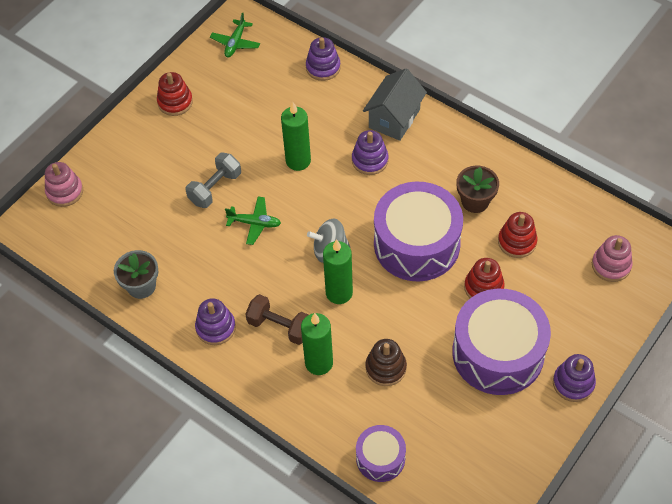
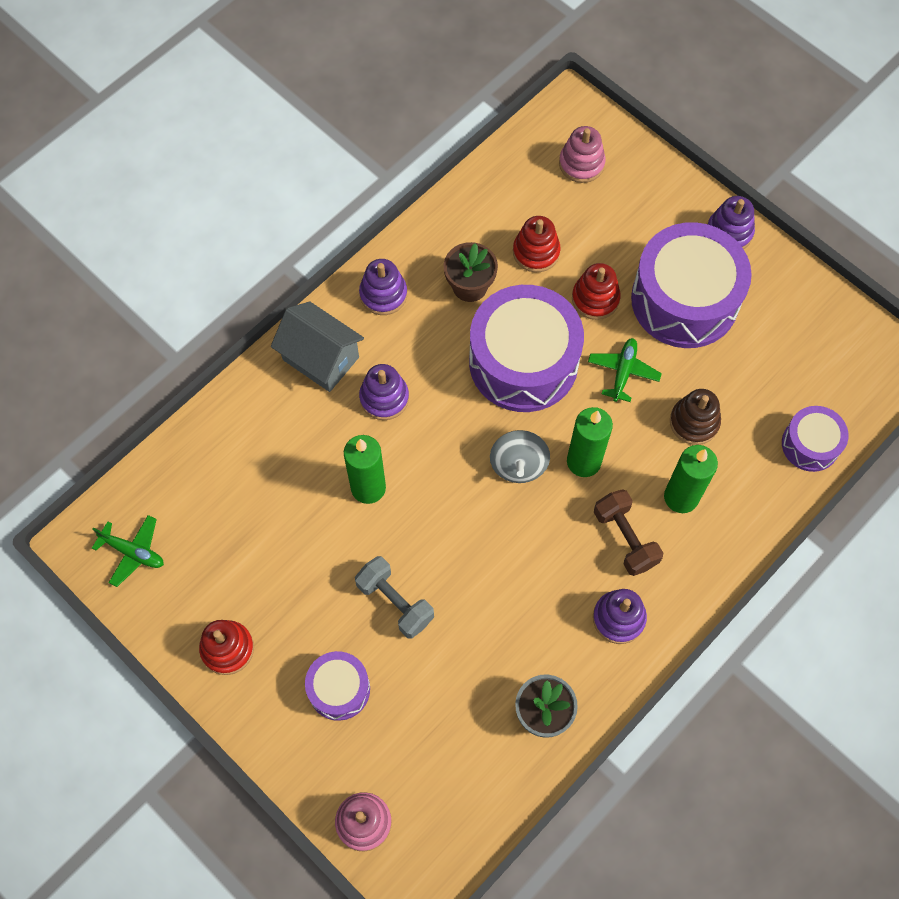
camera: 85 degrees left, 10 degrees up
(152, 165) = (339, 689): none -> purple drum
(254, 223) = (462, 554): green plane -> green plane (623, 372)
(279, 326) = (625, 538): brown dumbbell -> brown dumbbell turned 60 degrees counterclockwise
(323, 67) = (210, 436): purple stacking toy -> purple stacking toy (383, 294)

